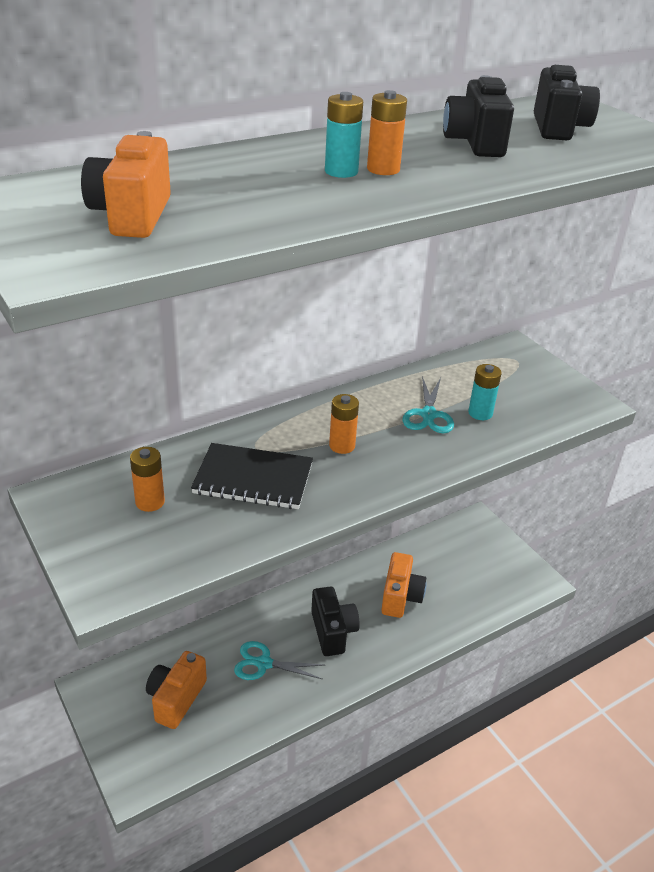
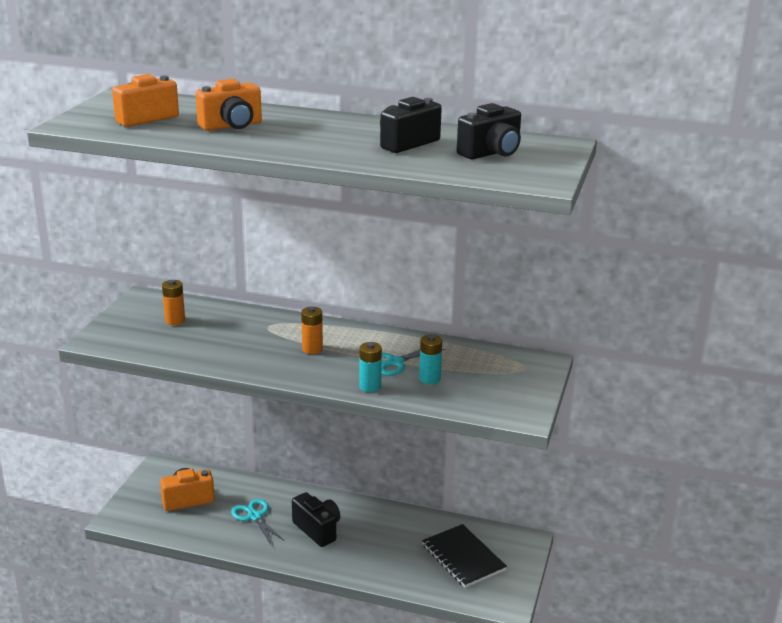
camera: 50 degrees right, 10 degrees down
(253, 479) = (238, 337): black notebook -> black notebook (463, 557)
(332, 632) = (317, 530): black camera -> black camera turned 75 degrees counterclockwise
(341, 172) = (286, 132): turquoise battery -> turquoise battery (370, 386)
(383, 169) = (310, 137): orange battery -> none
(400, 597) = (390, 543): orange camera -> orange camera (232, 126)

